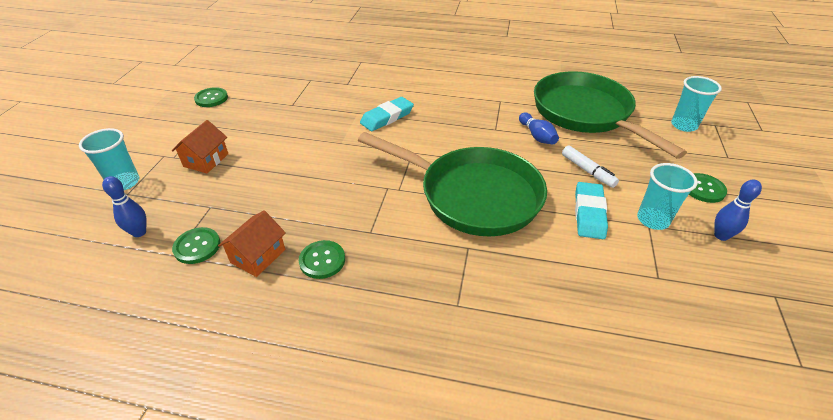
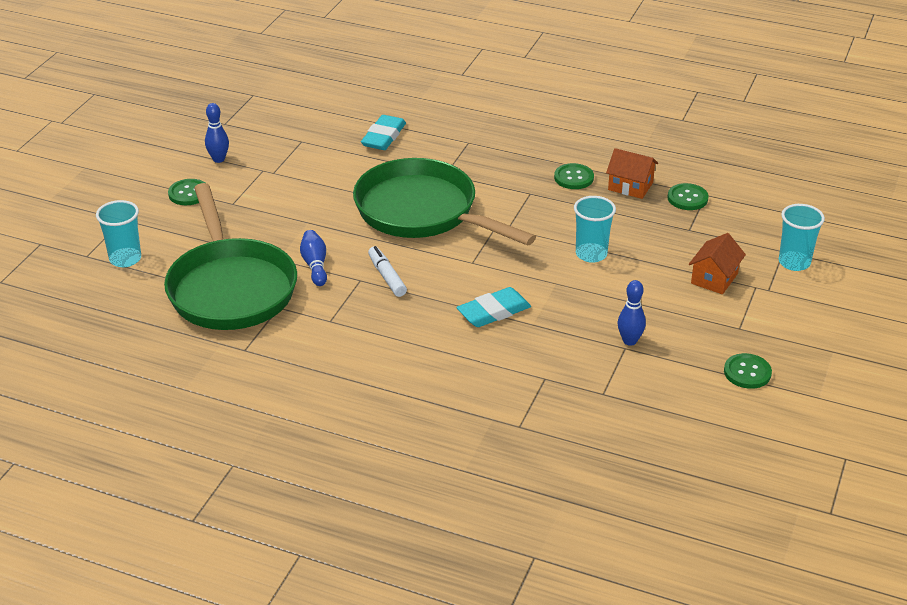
camera: 170 degrees left, 5 degrees down
(139, 232) = (748, 214): blue bowling pin -> blue bowling pin (629, 341)
(258, 256) = (630, 186): orange house -> orange house turned 75 degrees clockwise
(587, 171) = (288, 221): white marker -> white marker (387, 277)
(589, 213) = (319, 186): turquoise eraser -> turquoise eraser (383, 137)
(653, 220) = (266, 175): turquoise cup -> turquoise cup (591, 254)

